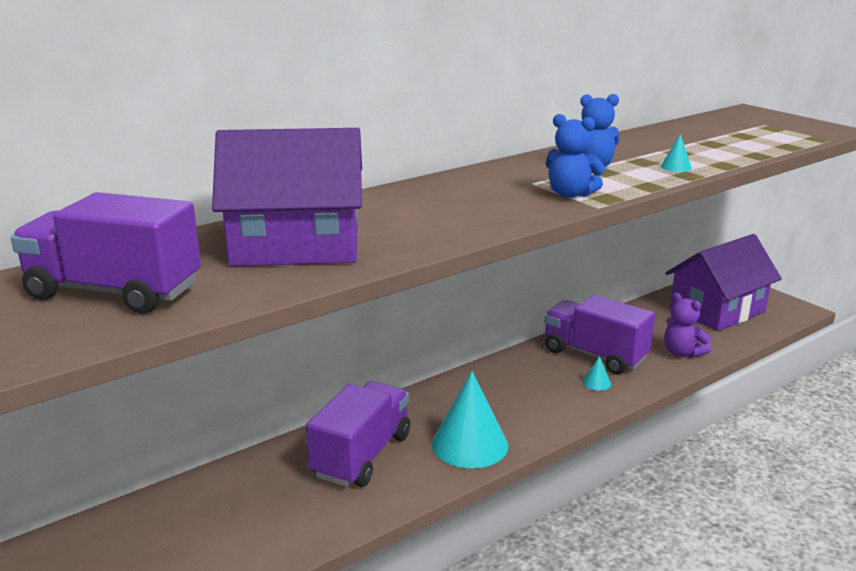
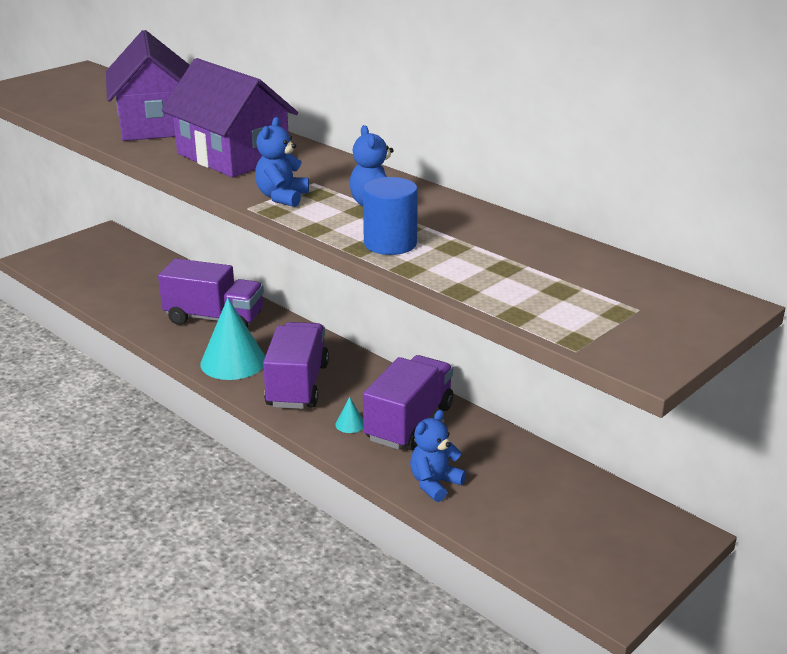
camera: 80 degrees right, 5 degrees up
(114, 292) = (86, 97): purple truck -> purple truck (297, 385)
(676, 167) = (390, 244): turquoise cone -> blue cylinder
(682, 353) = (434, 484): purple teddy bear -> blue teddy bear
(717, 310) = (570, 521): purple house -> purple house (233, 156)

